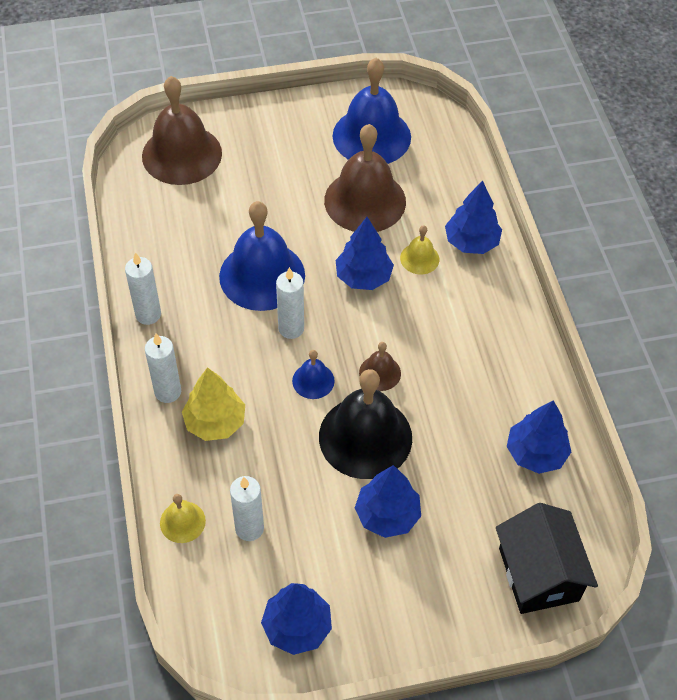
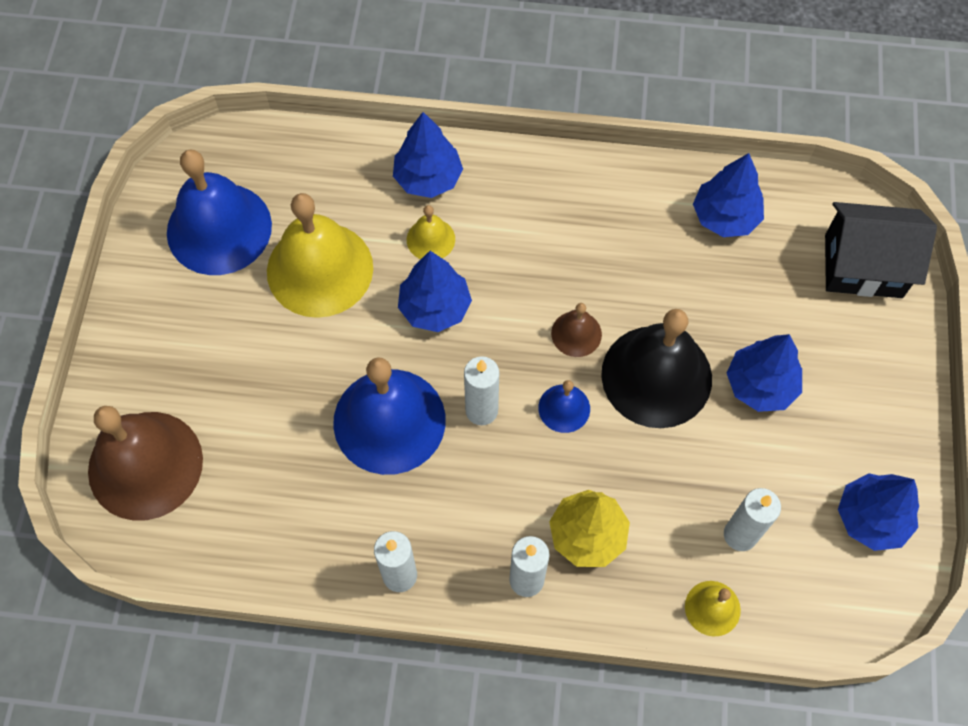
camera: 70 degrees left, 10 degrees up
(365, 201) = (320, 269): brown bell -> yellow bell

